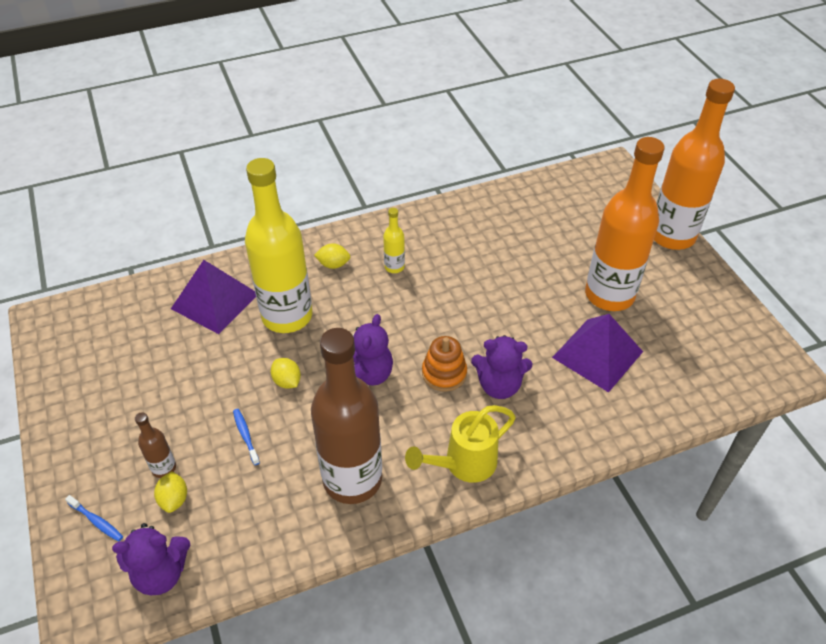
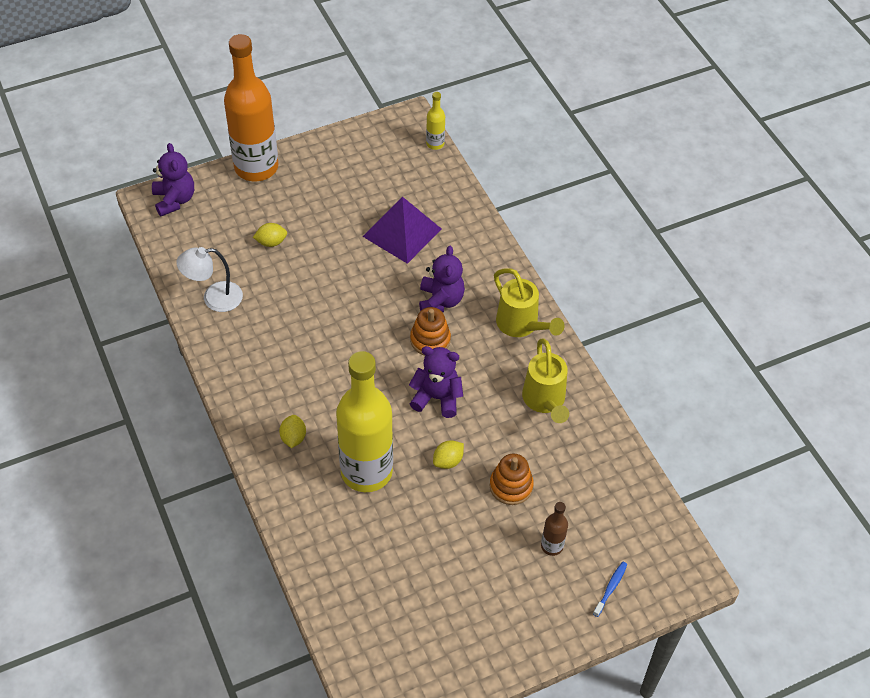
camera: 95 degrees left, 5 degrees up
(161, 573) = (648, 526): purple teddy bear -> purple teddy bear (174, 200)
(174, 499) = (581, 531): yellow lemon -> yellow lemon (271, 242)
(215, 301) = (347, 541): purple pyramid -> none
(245, 435) = (511, 486): blue toothbrush -> orange stacking toy
(352, 479) = (545, 401): brown bottle -> yellow watering can
(394, 267) = (297, 384): yellow bottle -> yellow bottle (435, 144)
(497, 210) = (214, 298): none -> white lamp
(609, 295) = (333, 219): orange bottle -> none

